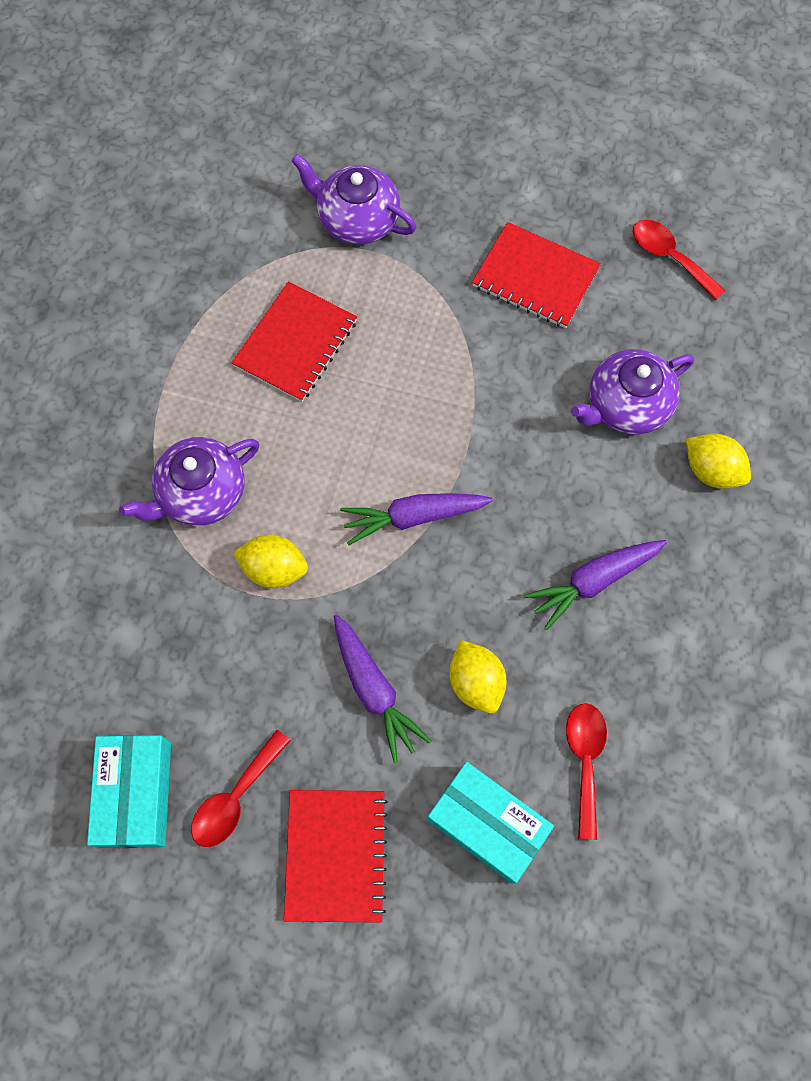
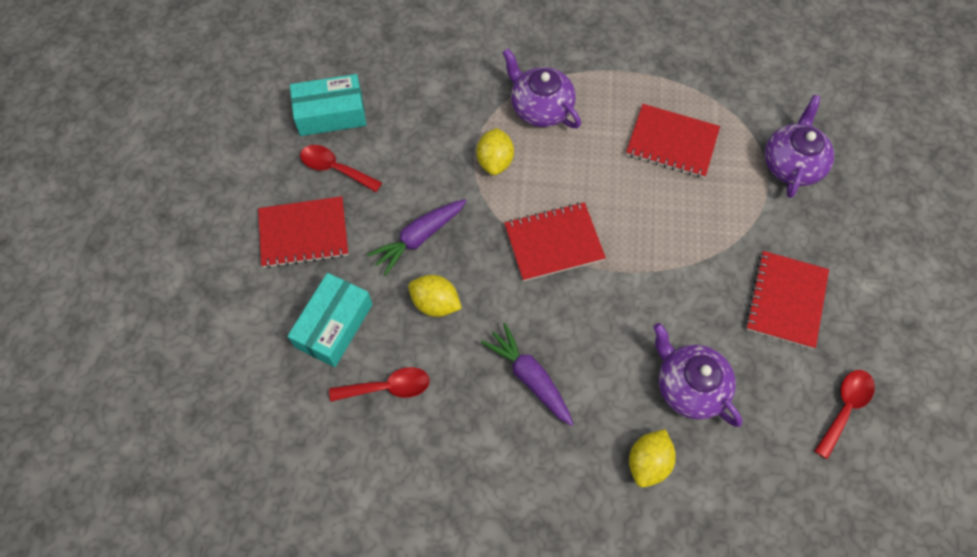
camera: 80 degrees right, 5 degrees down
(413, 517) = (553, 243): purple carrot -> red notebook
(475, 682) = (435, 303): yellow lemon -> yellow lemon turned 60 degrees clockwise

